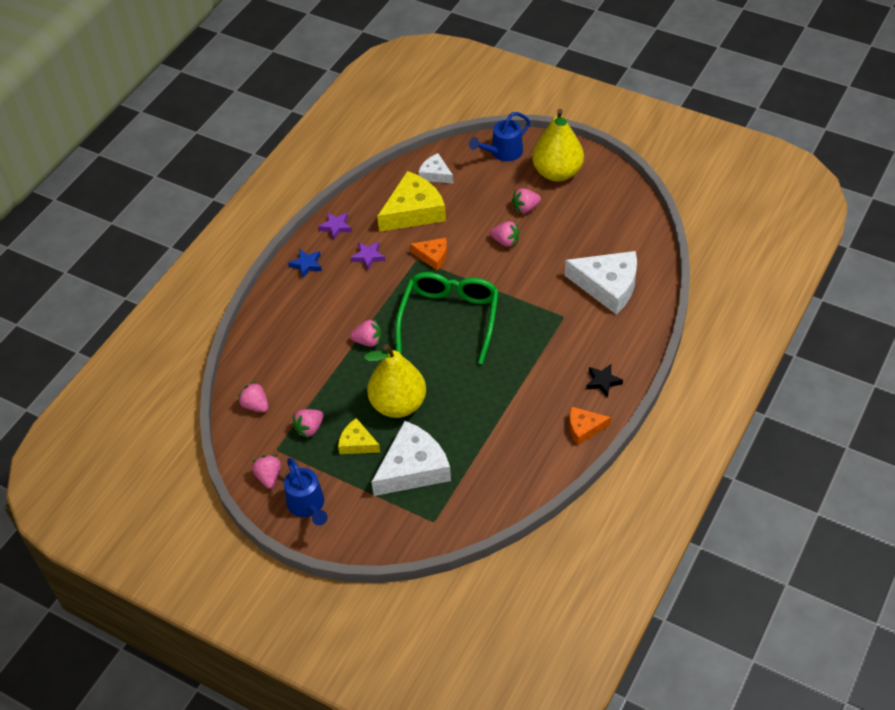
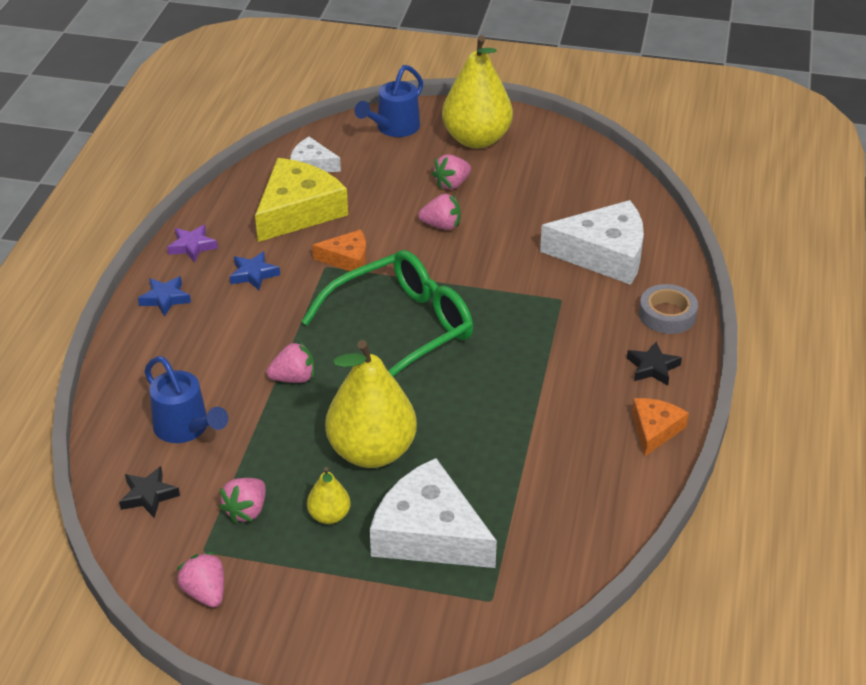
camera: 20 degrees left, 10 degrees down
(255, 405) = (148, 495): pink strawberry -> black star
(308, 506) = (283, 621): blue watering can -> blue watering can (186, 428)
(357, 443) = (329, 516): yellow cheese -> yellow pear
(368, 257) = (254, 274): purple star -> blue star
(413, 468) = (429, 533): white cheese -> white cheese turned 90 degrees counterclockwise
(450, 318) = (402, 329): green glasses -> green glasses turned 60 degrees clockwise
(584, 428) = (655, 430): orange cheese -> orange cheese turned 135 degrees clockwise
(631, 343) = (667, 315): none -> grey tape

